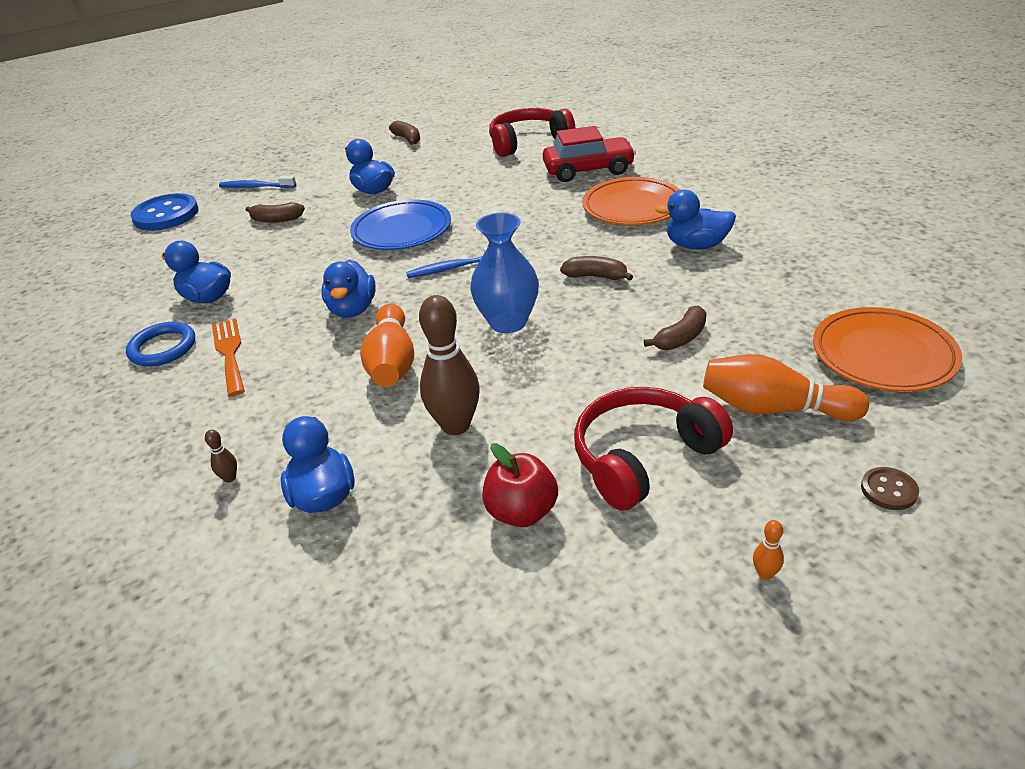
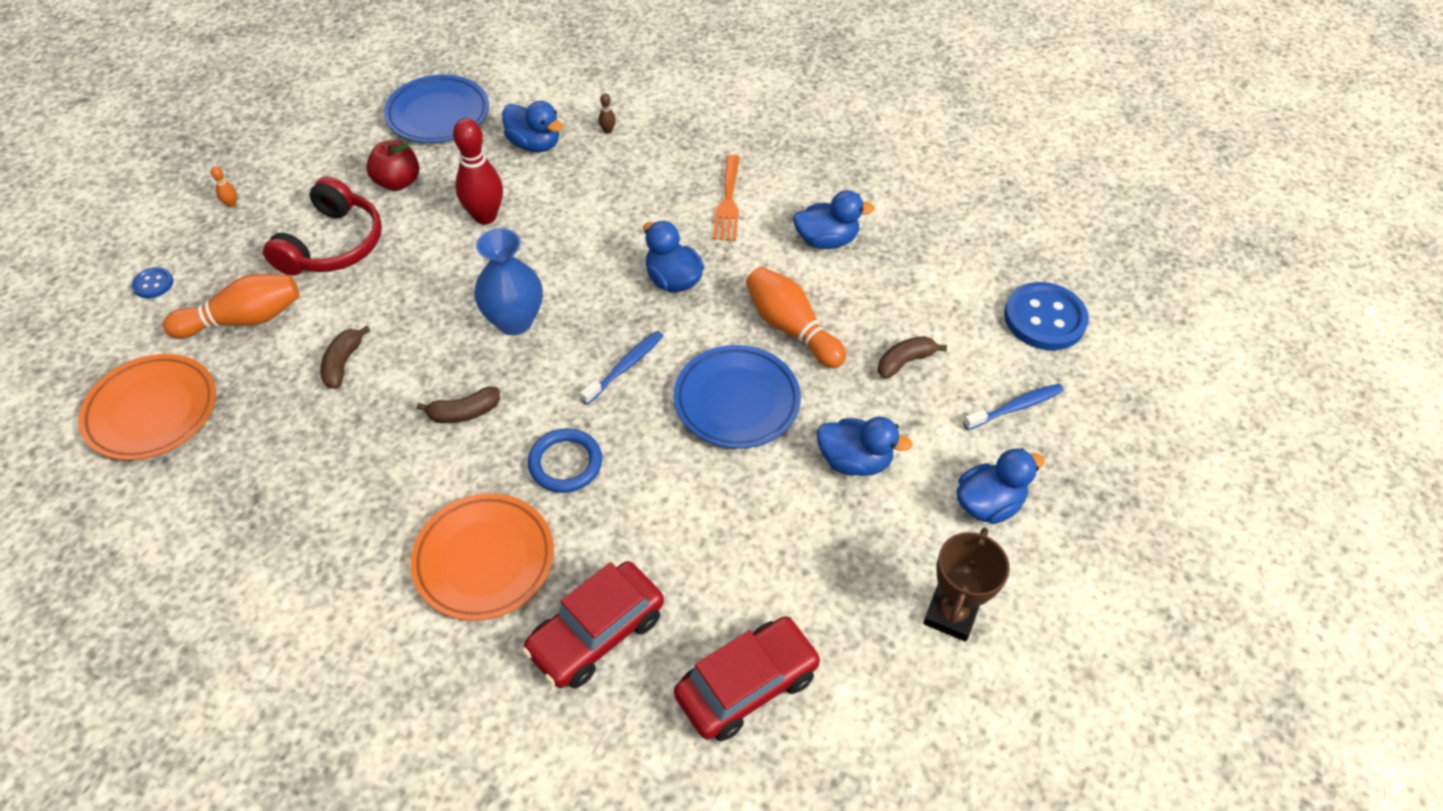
camera: 140 degrees right, 15 degrees up
(163, 348) = (790, 185): blue ring -> blue ring (565, 463)
(229, 353) = (728, 202): orange fork -> orange fork turned 60 degrees clockwise
(392, 362) = (582, 245): orange bowling pin -> orange bowling pin (791, 328)
(393, 608) = (438, 114): none -> blue plate
(407, 139) = (950, 614): brown banana -> brown trophy
(455, 425) = (485, 216): brown bowling pin -> red bowling pin
(528, 142) = (746, 685): red headphones -> red car
(696, 245) = (373, 509): blue duck -> blue duck (988, 504)
(888, 490) = (153, 284): brown button -> blue button

